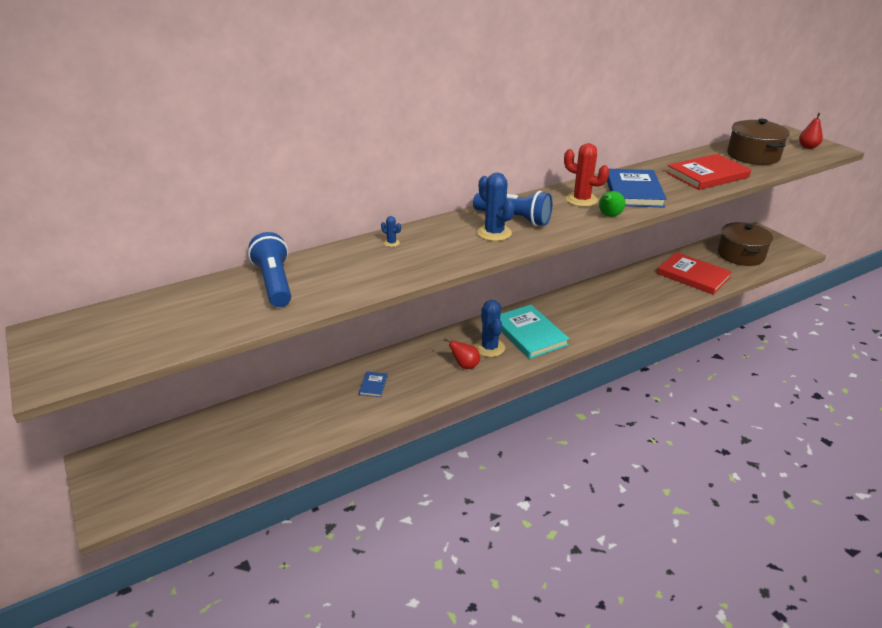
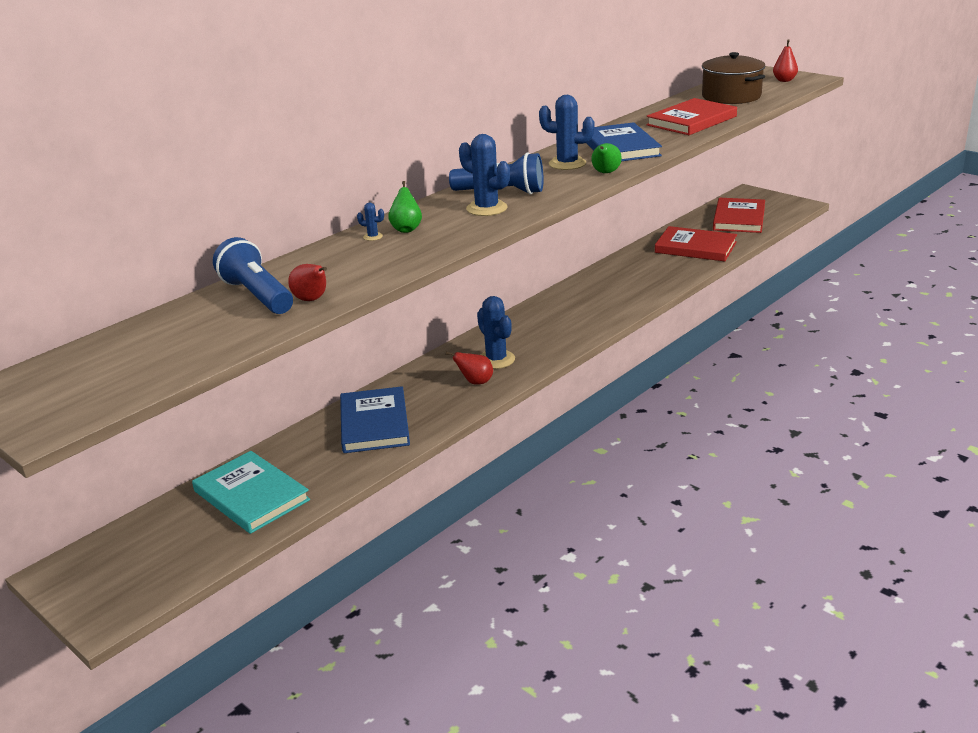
camera: 15 degrees left, 5 degrees down
(311, 297) = (312, 300): none -> red pear
(373, 385) = (374, 423): blue book -> blue book, size x2.32
(421, 241) = (406, 229): none -> green pear
(529, 334) = (536, 337): turquoise book -> turquoise book (251, 495)
(581, 200) = (567, 164): red cactus -> blue cactus
(740, 255) = (739, 218): brown pot -> red book

